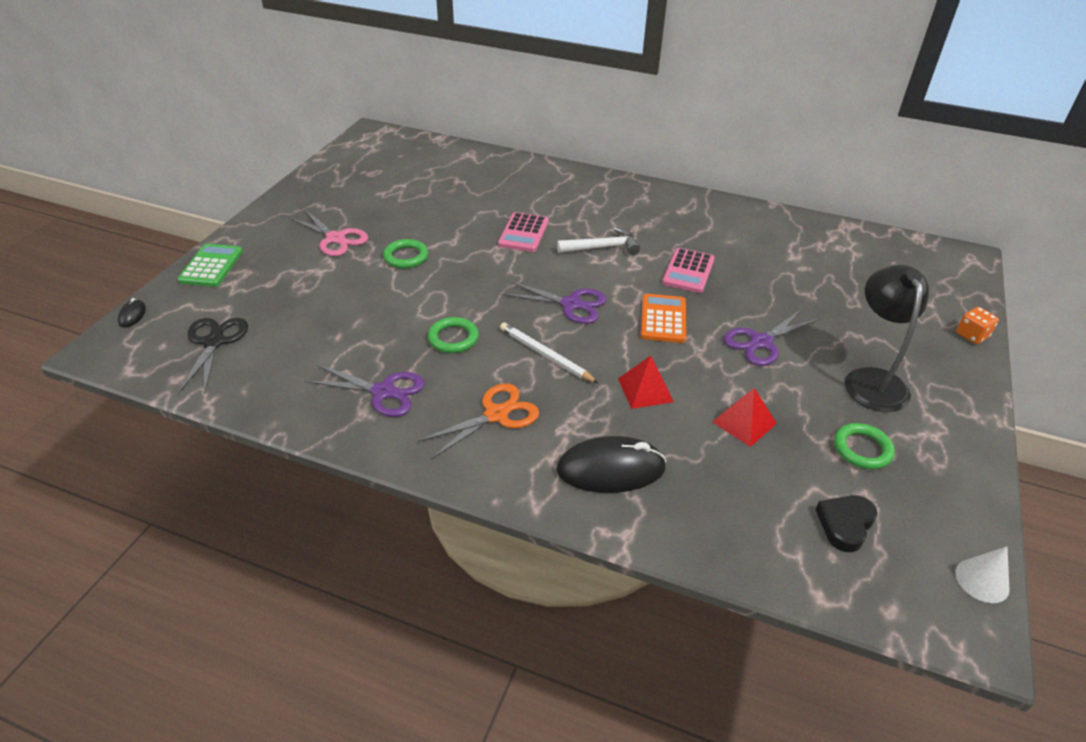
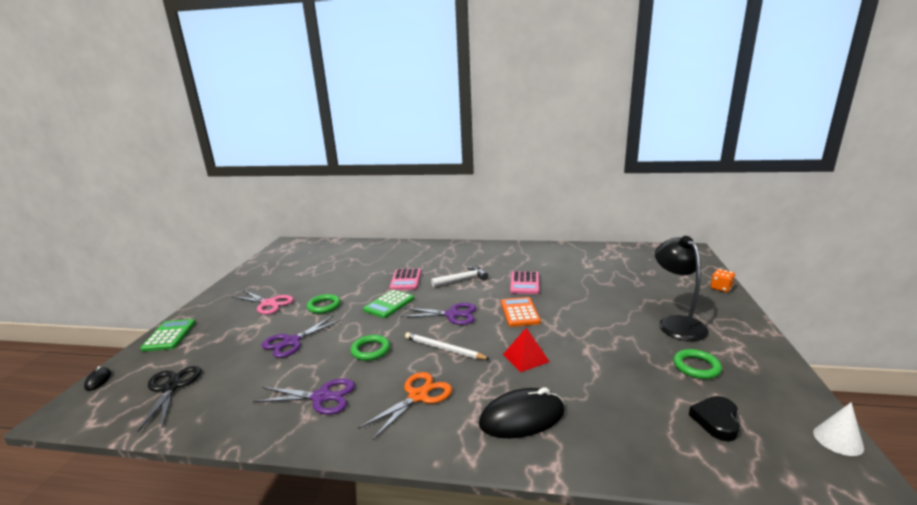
camera: 10 degrees left, 20 degrees down
(491, 271) = (389, 304): none -> green calculator
(744, 422) = (606, 365): red pyramid -> none
(761, 342) = (592, 314): purple scissors -> purple scissors (291, 342)

